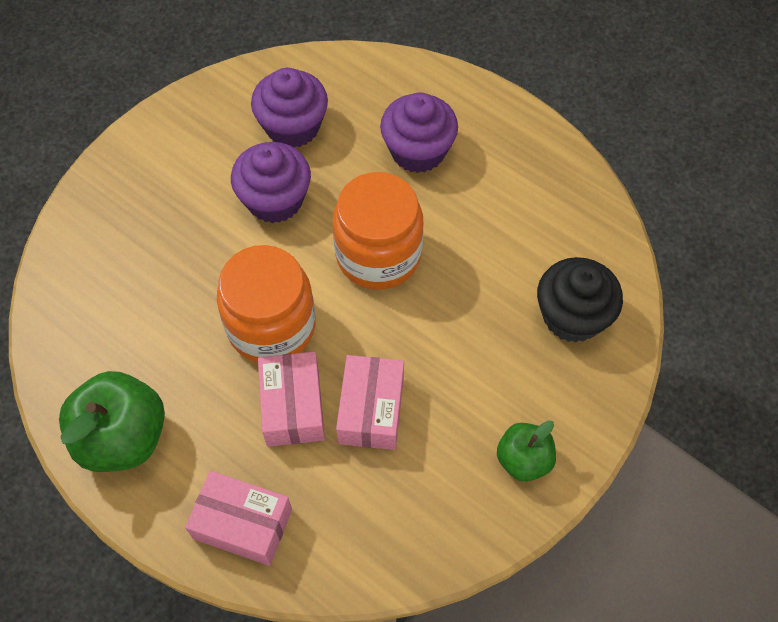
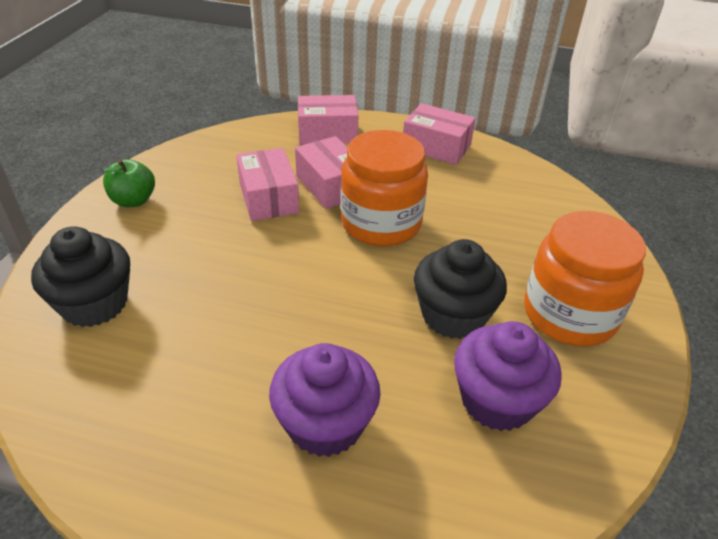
camera: 155 degrees right, 20 degrees down
(123, 437) = (436, 147): green apple -> pink box
(275, 200) = (453, 315): purple cupcake -> black cupcake
(378, 255) = (317, 299): orange jar -> orange jar (569, 314)

